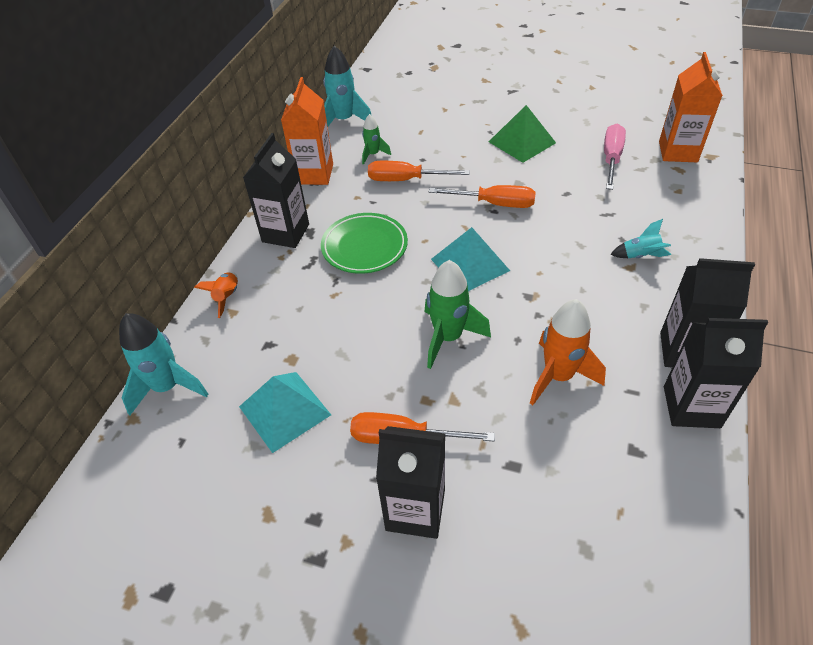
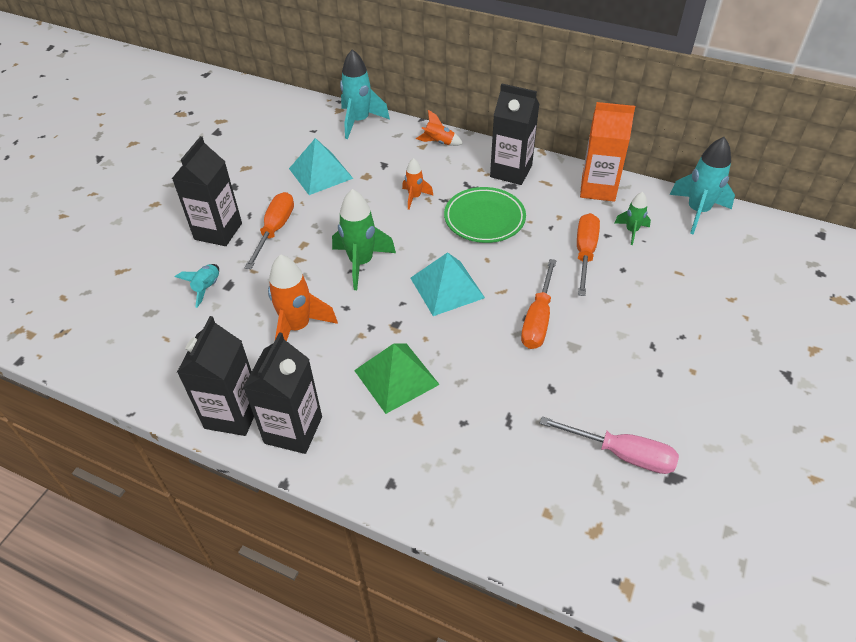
camera: 95 degrees right, 0 degrees up
(332, 306) = (414, 197): none -> orange rocket
(522, 142) = (658, 364): green pyramid -> green pyramid (396, 377)
(640, 256) = (432, 432): turquoise rocket -> turquoise rocket (207, 288)
(678, 152) = (638, 544): orange carton -> none

